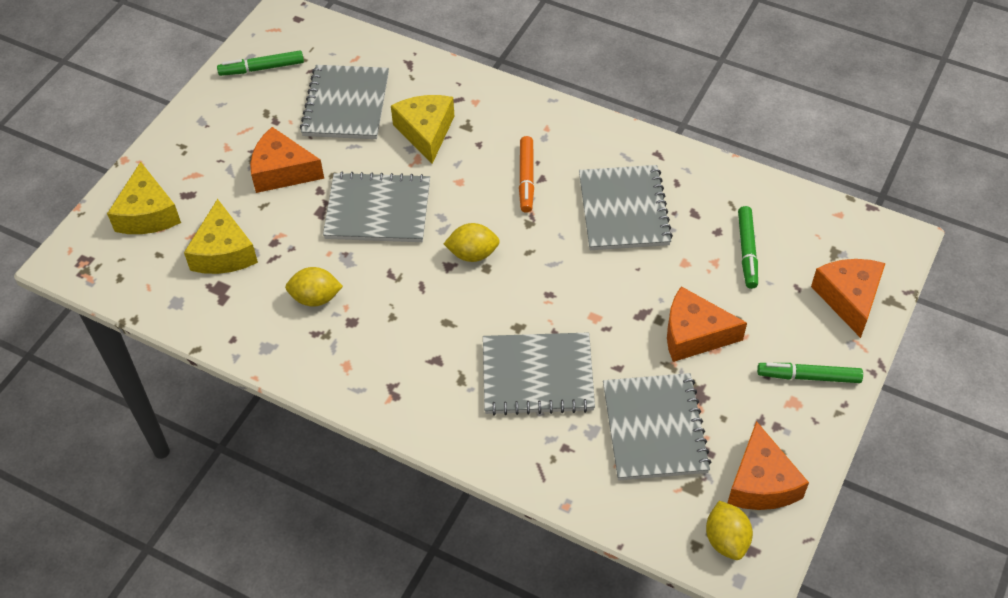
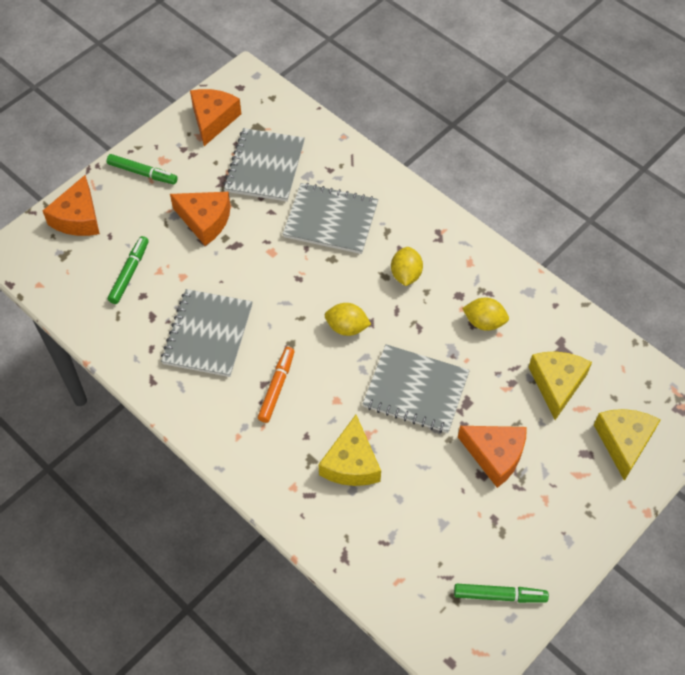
camera: 165 degrees left, 5 degrees up
(346, 104) = (420, 520): grey notebook -> none
(726, 540) = (252, 96): yellow lemon -> yellow lemon (406, 275)

